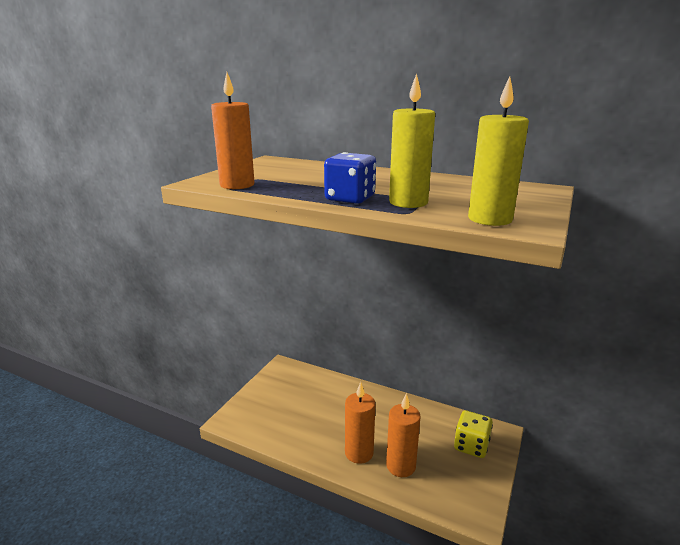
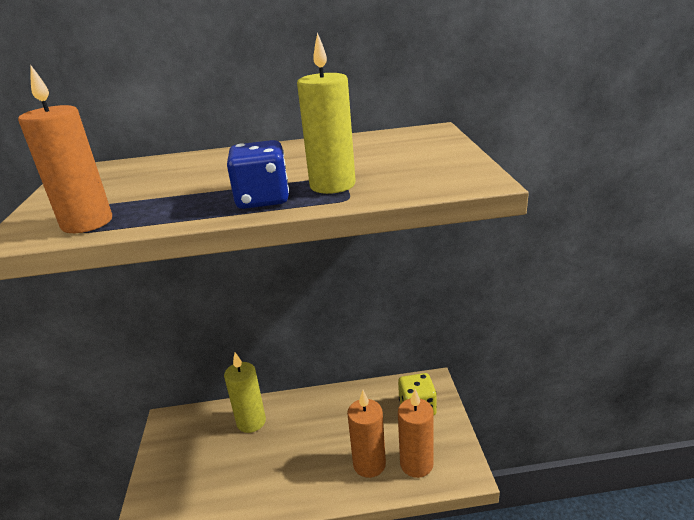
camera: 30 degrees left, 5 degrees up
(359, 453) = (320, 474): orange candle -> orange candle (416, 464)
(490, 219) = (434, 181): yellow candle -> yellow candle (251, 422)

